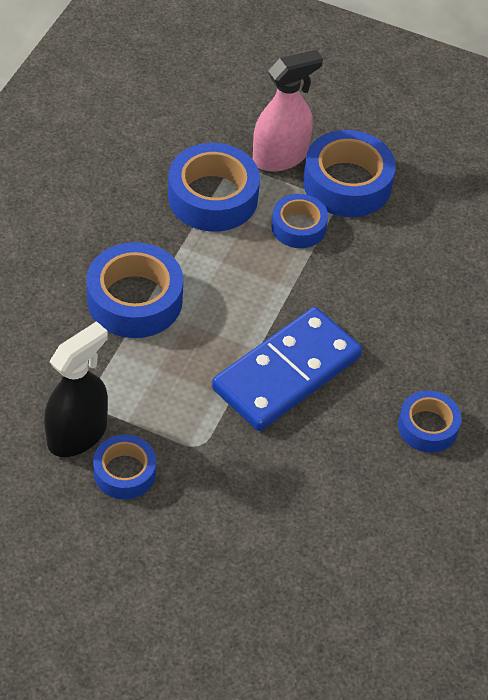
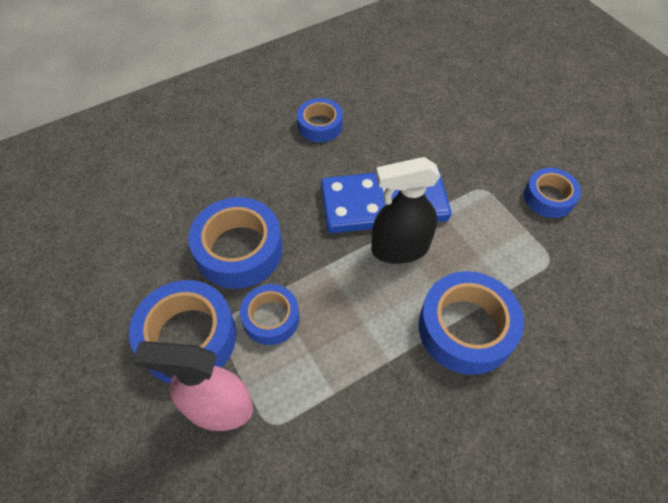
camera: 140 degrees left, 5 degrees up
(77, 434) = (572, 240): black spray bottle -> black spray bottle (399, 248)
(213, 197) = (321, 399): blue tape -> blue tape (239, 250)

